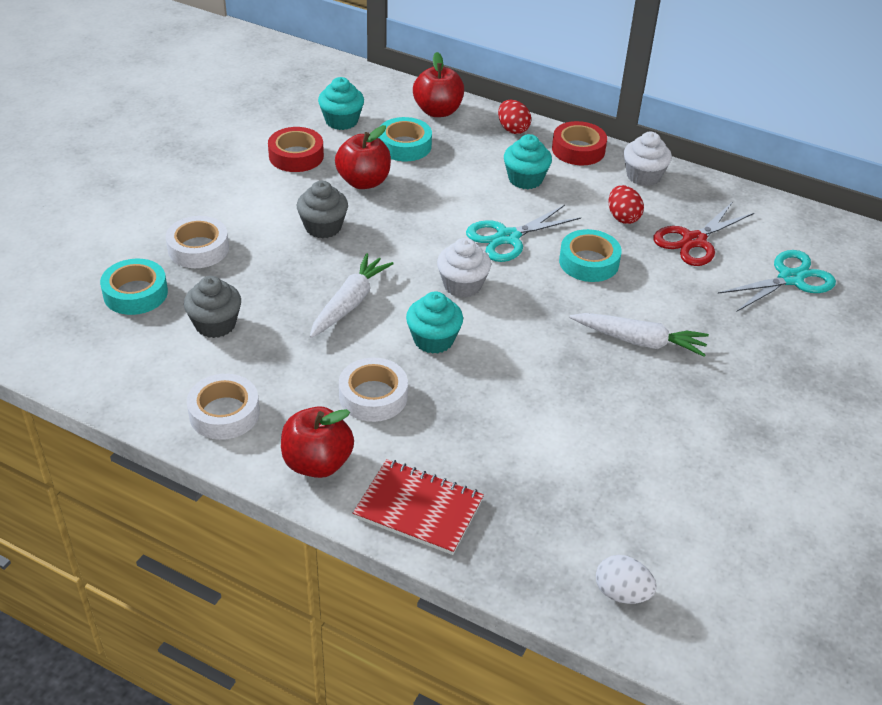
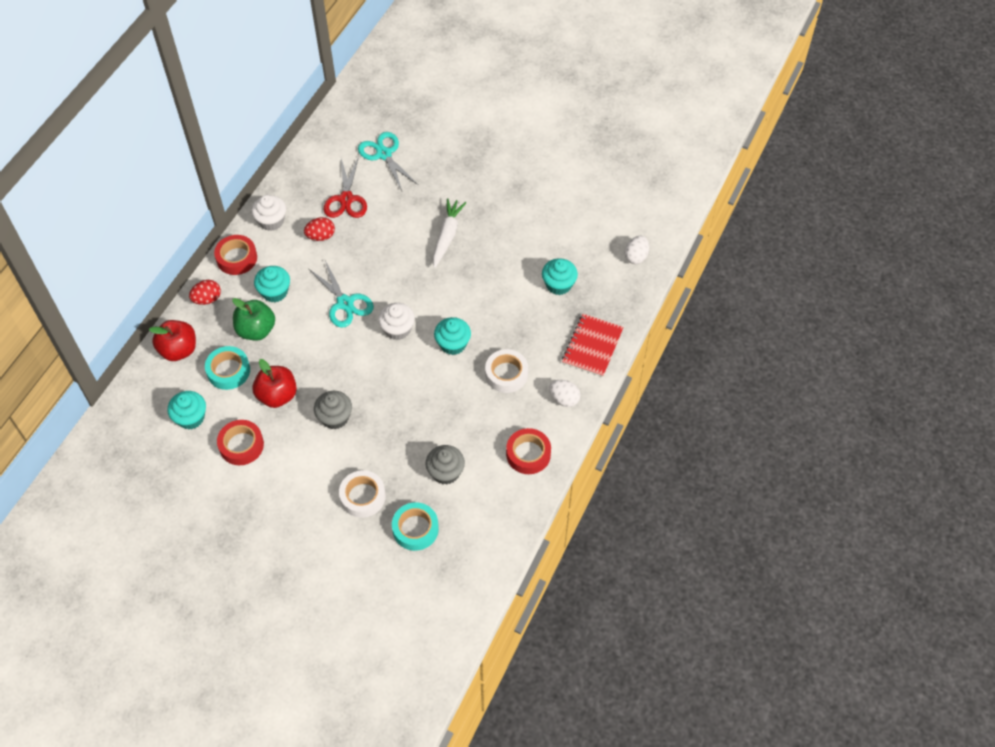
camera: 90 degrees left, 15 degrees up
(224, 413) = (528, 454): white tape -> red tape
(317, 463) = (564, 399): red apple -> white egg
(349, 303) = (419, 394): white carrot -> none
(464, 165) = (256, 330): none -> green apple
(550, 472) = (558, 284): none -> turquoise cupcake
(589, 262) = (371, 258): turquoise tape -> none
(694, 241) = (346, 199): red scissors -> red scissors turned 45 degrees clockwise

